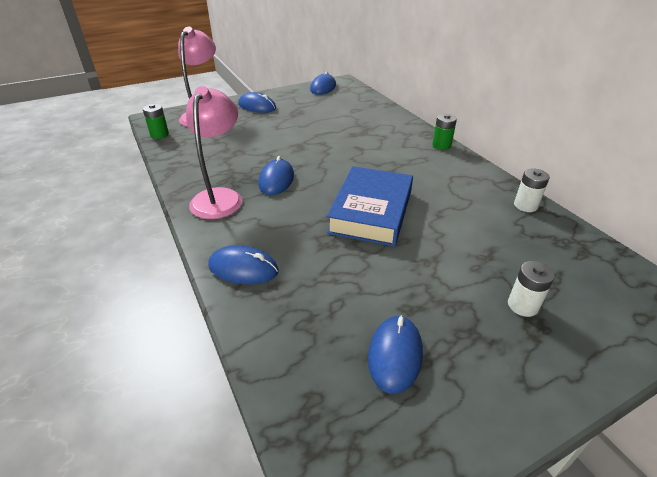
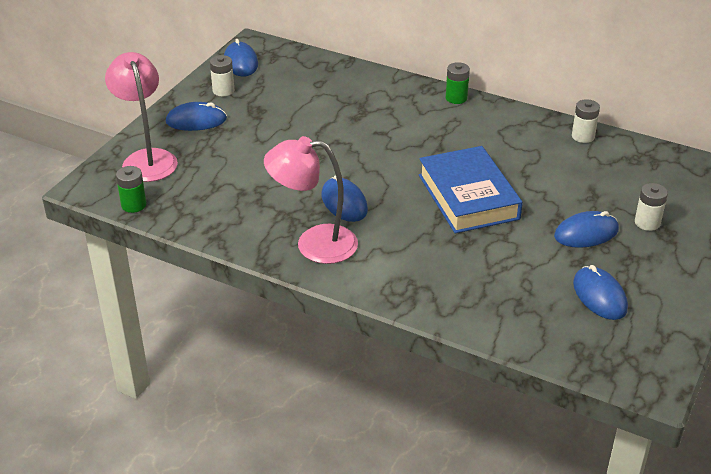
camera: 35 degrees left, 0 degrees up
(220, 197) = (314, 244): pink lamp -> pink lamp turned 60 degrees counterclockwise
(243, 268) = (424, 293): blue mouse -> blue mouse (586, 233)
(293, 97) = (223, 90): none -> white battery

